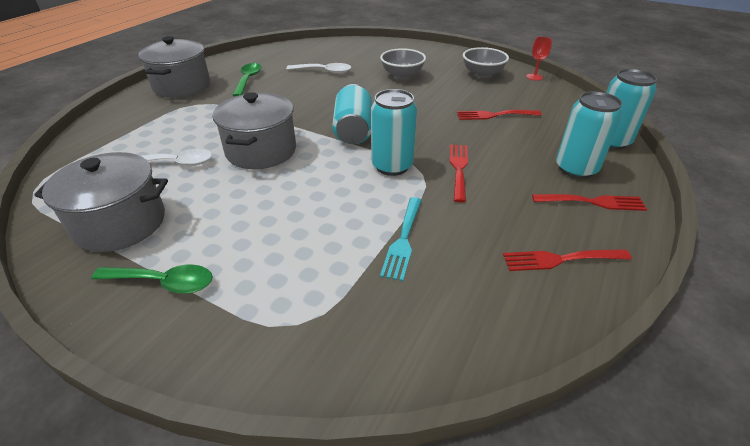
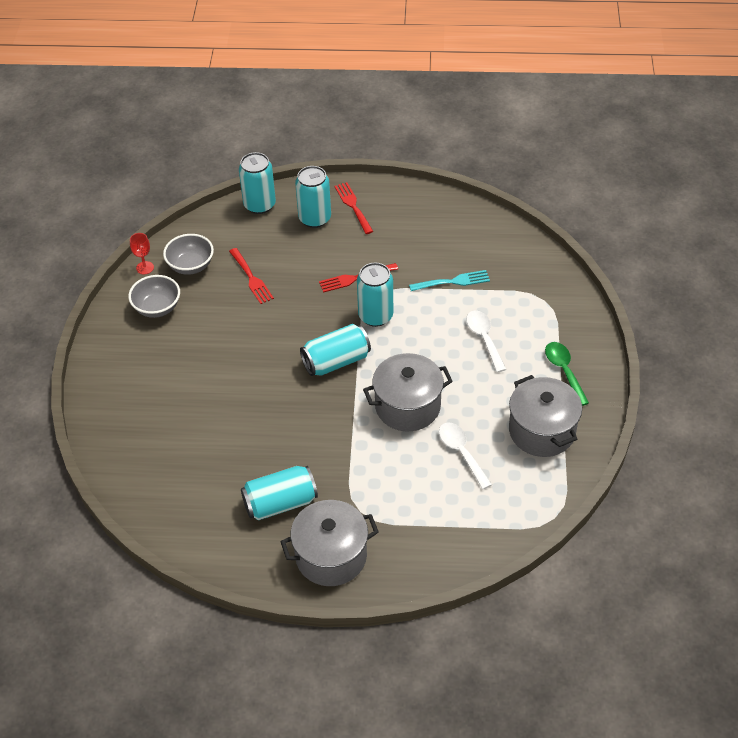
camera: 115 degrees left, 10 degrees up
(248, 80) = (280, 503): green spoon -> turquoise can
(324, 71) = (219, 444): white spoon -> white spoon (484, 338)
(402, 75) = (195, 371): grey bowl -> grey bowl (191, 266)
(560, 259) = (422, 213): red fork -> none

